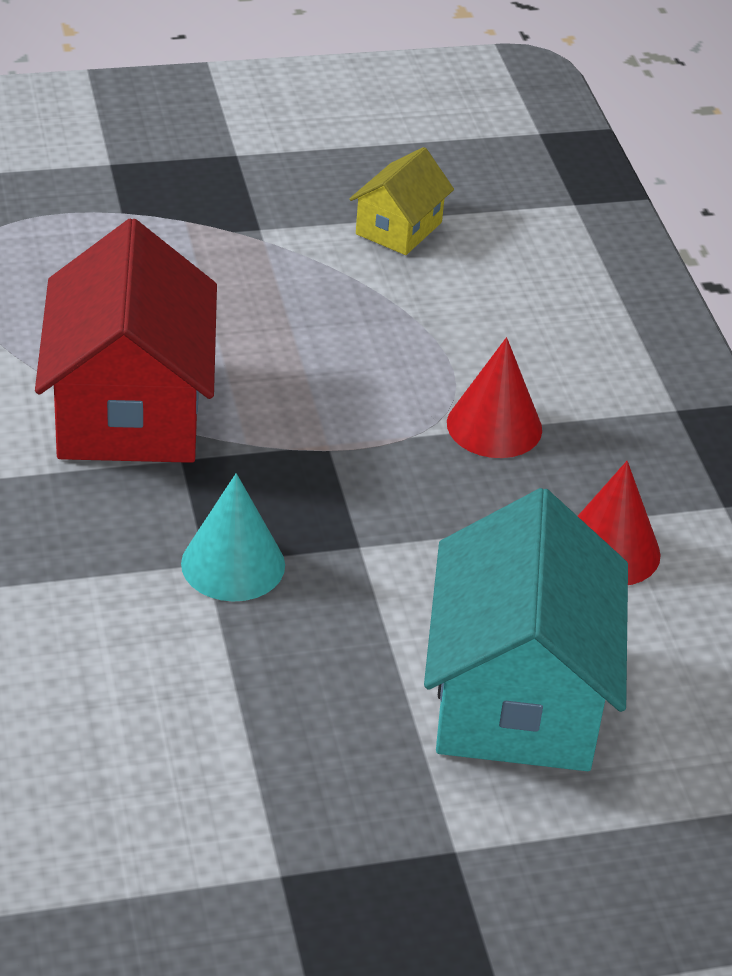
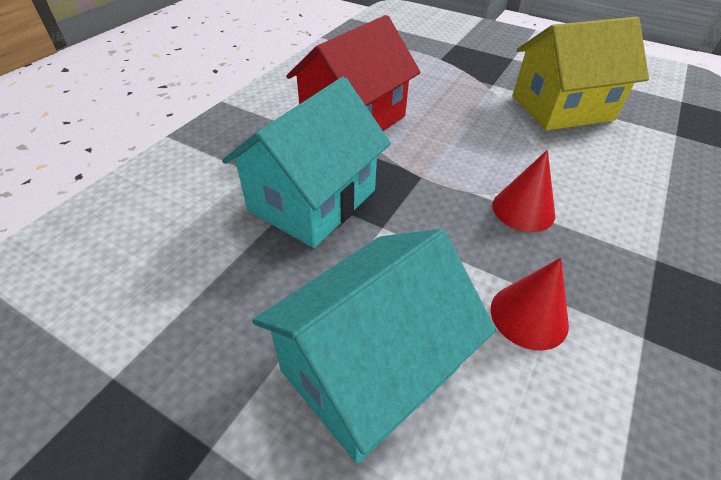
camera: 45 degrees right, 5 degrees up
(233, 564) = (312, 200): turquoise cone -> turquoise house
(398, 228) = (562, 108): yellow house -> yellow house, size x2.01

